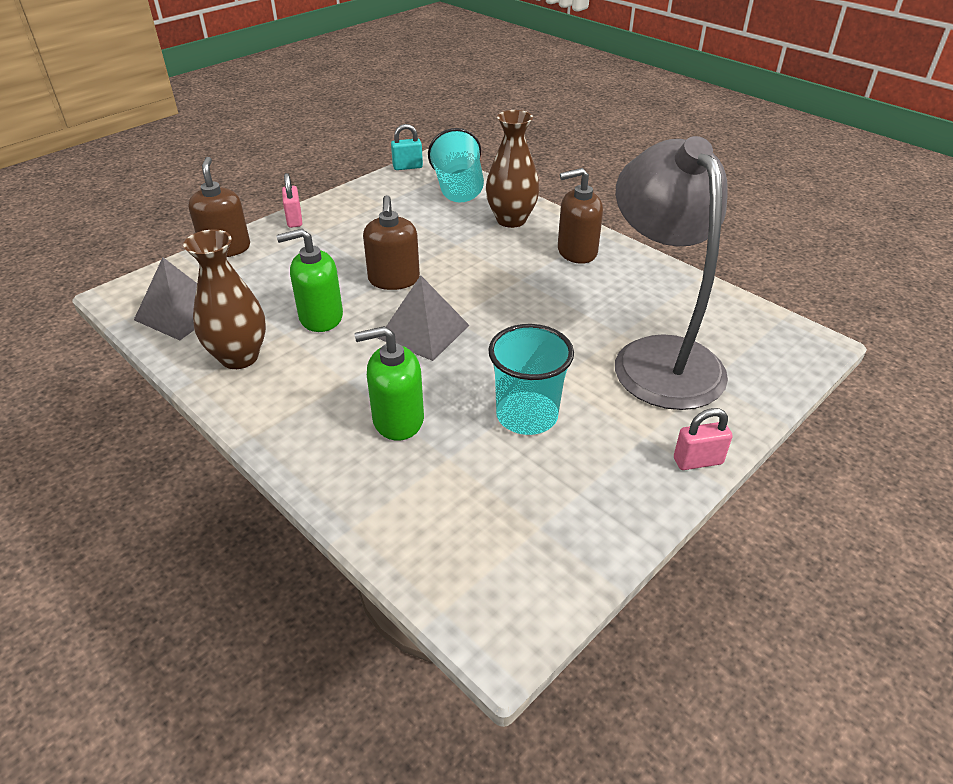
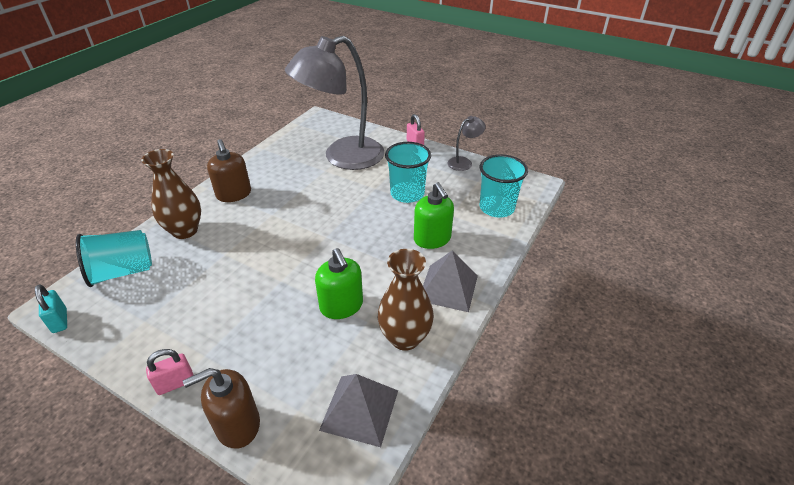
camera: 105 degrees left, 0 degrees up
(394, 280) = (282, 277): brown soap dispenser -> none
(424, 332) = (344, 247): grey pyramid -> grey pyramid (448, 287)
(442, 529) = (496, 208): none -> turquoise cup
(615, 525) = (464, 162): none -> grey lamp

